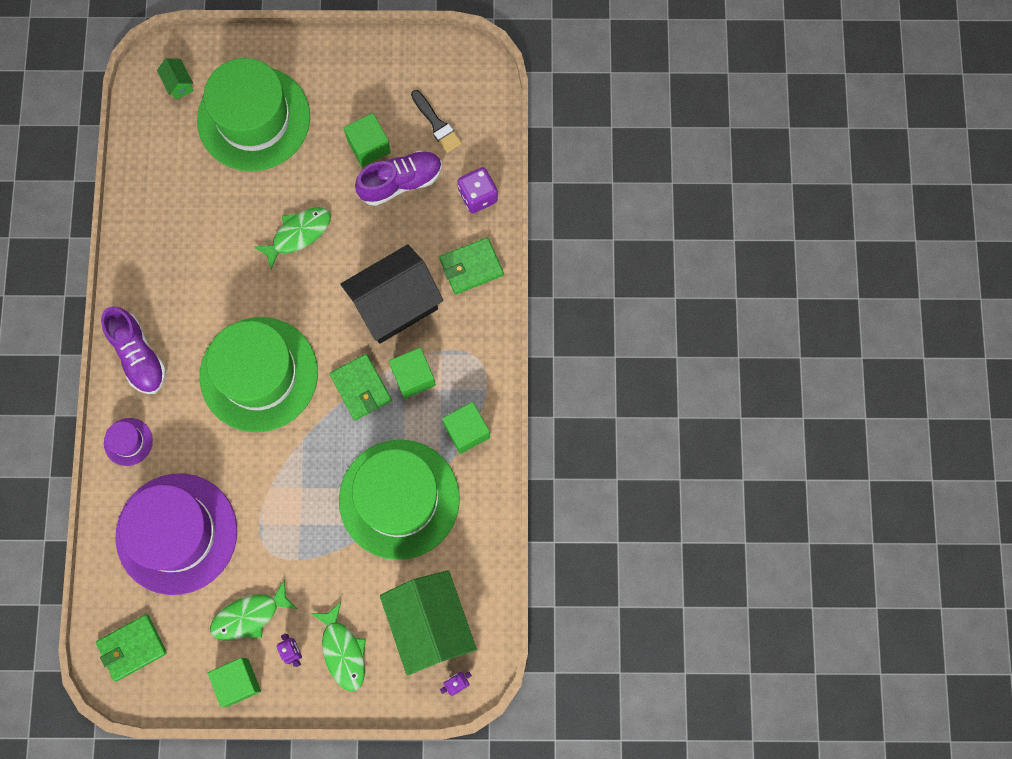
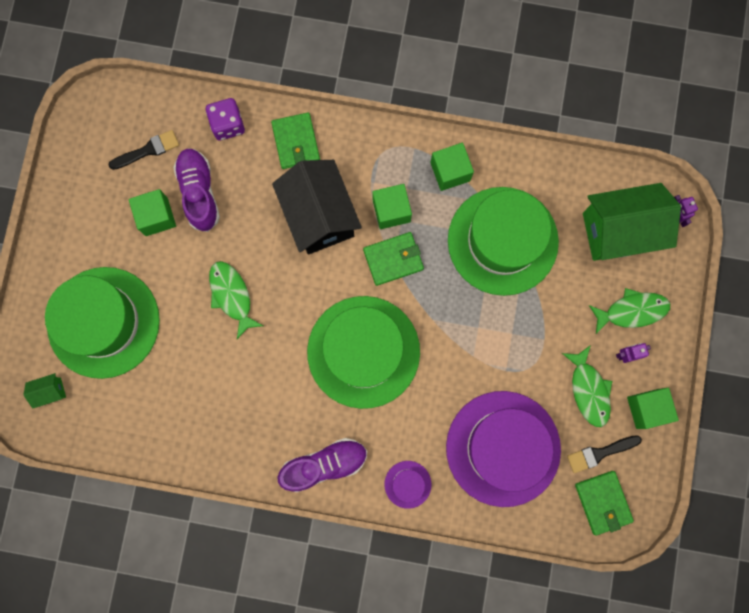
camera: 80 degrees left, 5 degrees up
(183, 637) = (599, 453): none -> black brush

